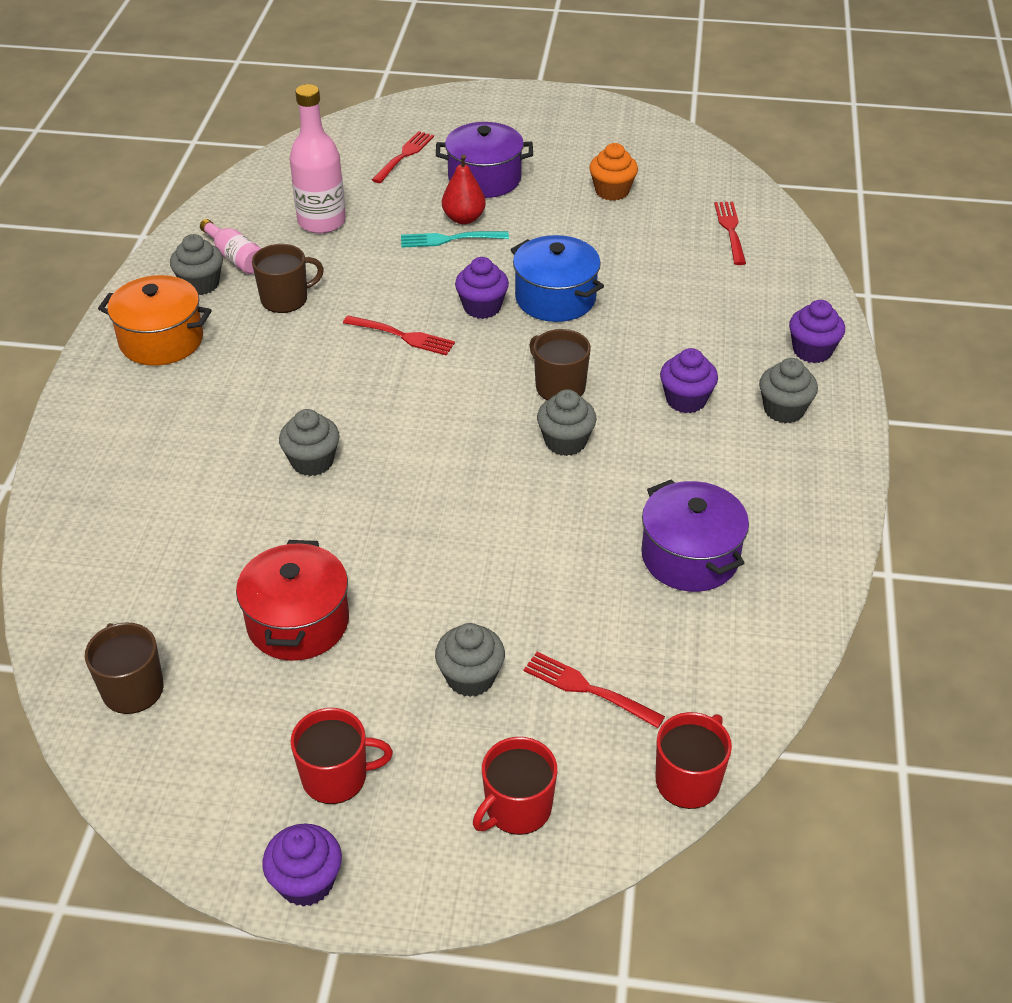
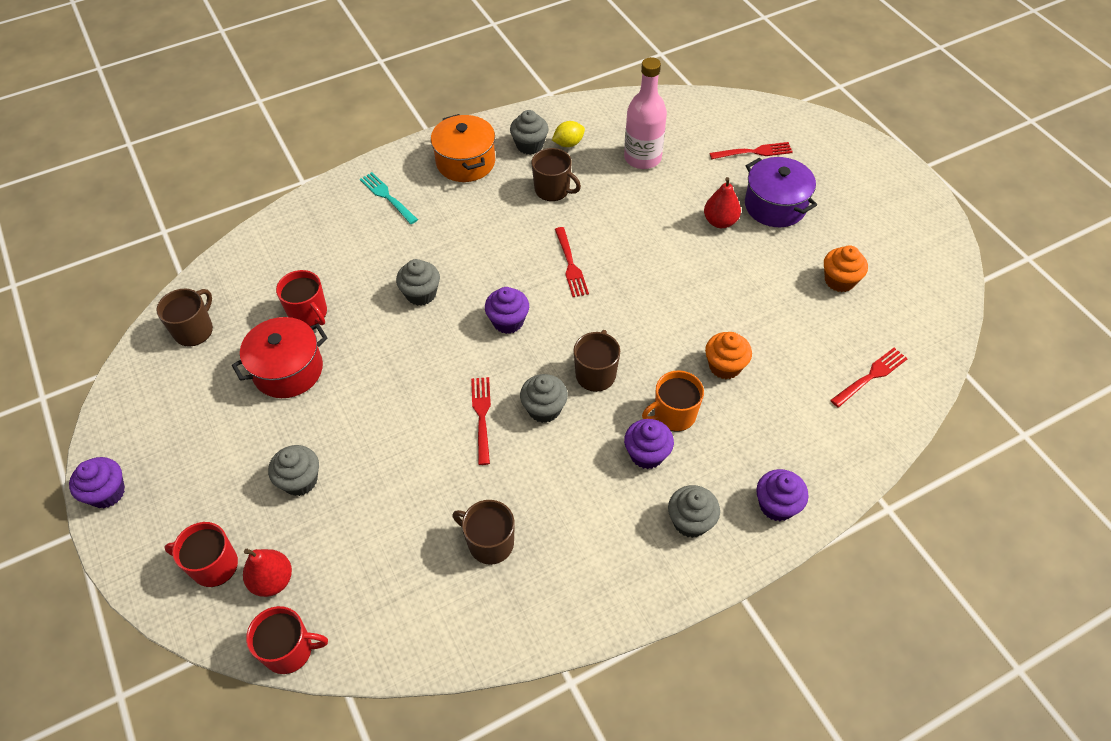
camera: 55 degrees right, 10 degrees up
(235, 258) = (568, 143): pink bottle -> yellow lemon
(336, 777) = (186, 461): red mug -> red mug (308, 313)
(450, 239) = (691, 228): turquoise fork -> turquoise fork (387, 197)
(482, 307) = (637, 286): purple cupcake -> purple cupcake (508, 321)
(555, 298) = (685, 319): blue pot -> none
(585, 759) = (272, 580): none -> red pear
(589, 689) = (330, 550): red fork -> red fork (482, 417)
(635, 303) = (725, 366): none -> orange cupcake
(658, 361) = (674, 414): none -> orange mug
(690, 556) = (489, 543): purple pot -> brown mug

